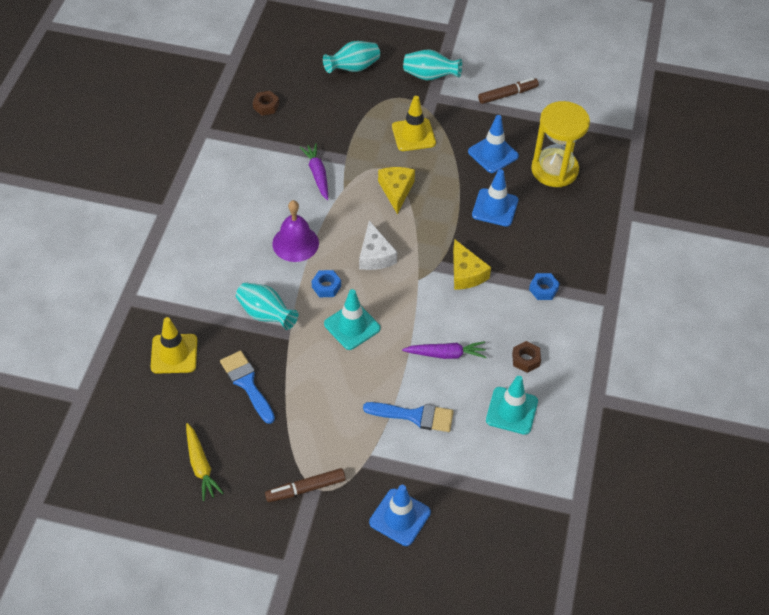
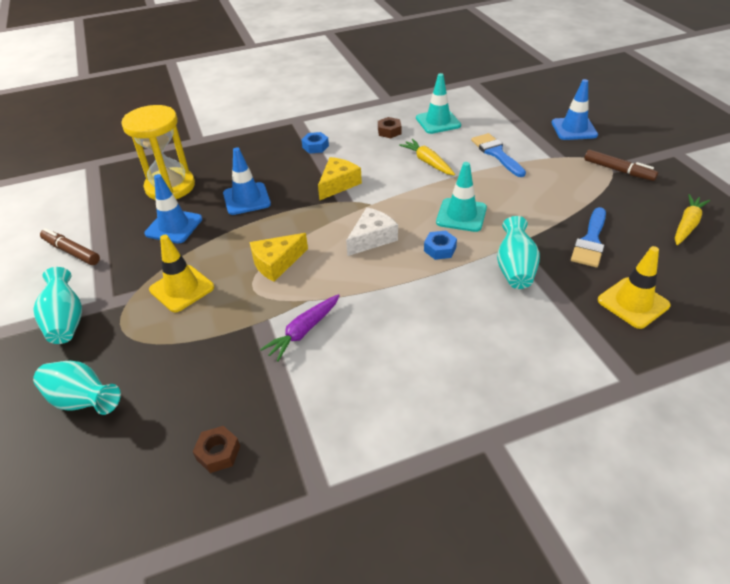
camera: 120 degrees left, 10 degrees down
(295, 243) = (413, 296): purple bell -> none
(445, 354) = (428, 162): purple carrot -> yellow carrot

